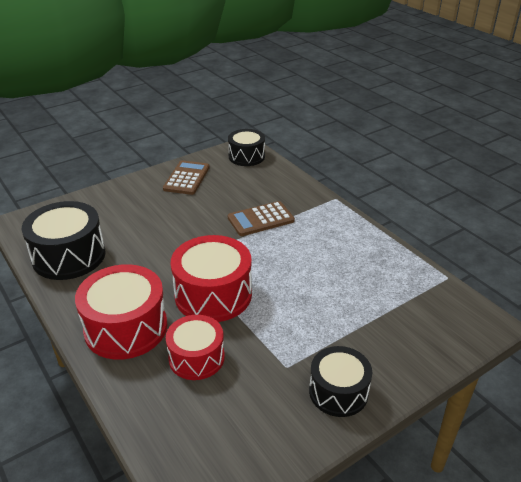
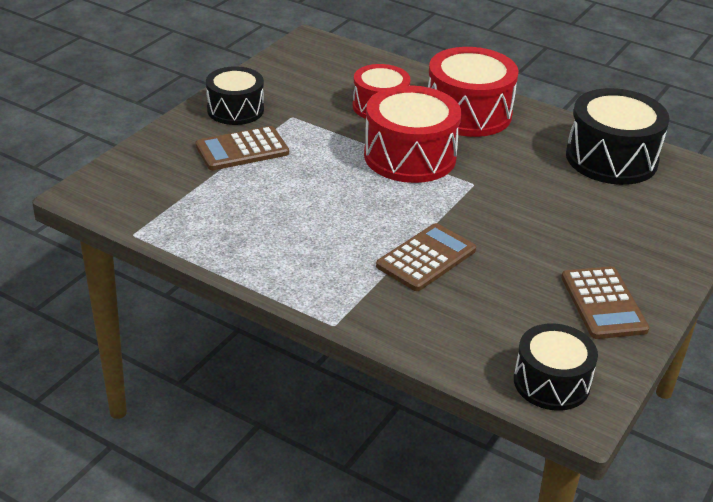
camera: 155 degrees right, 0 degrees up
(347, 336) = (242, 149): none -> brown calculator

